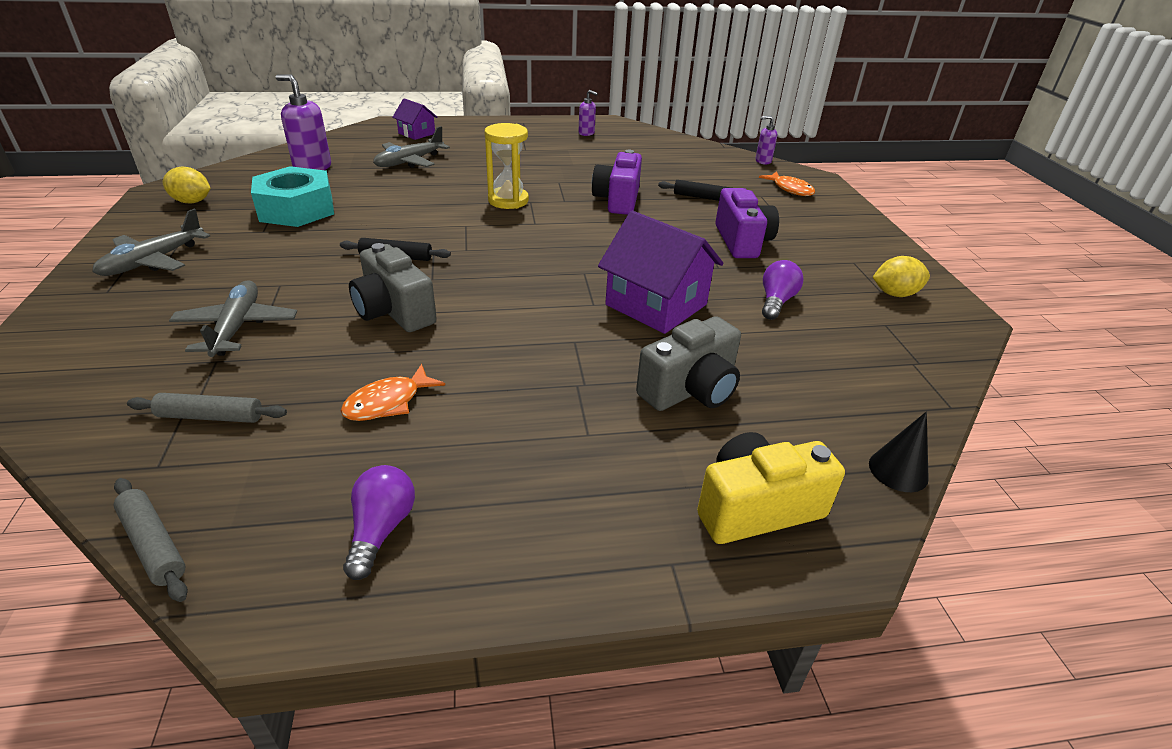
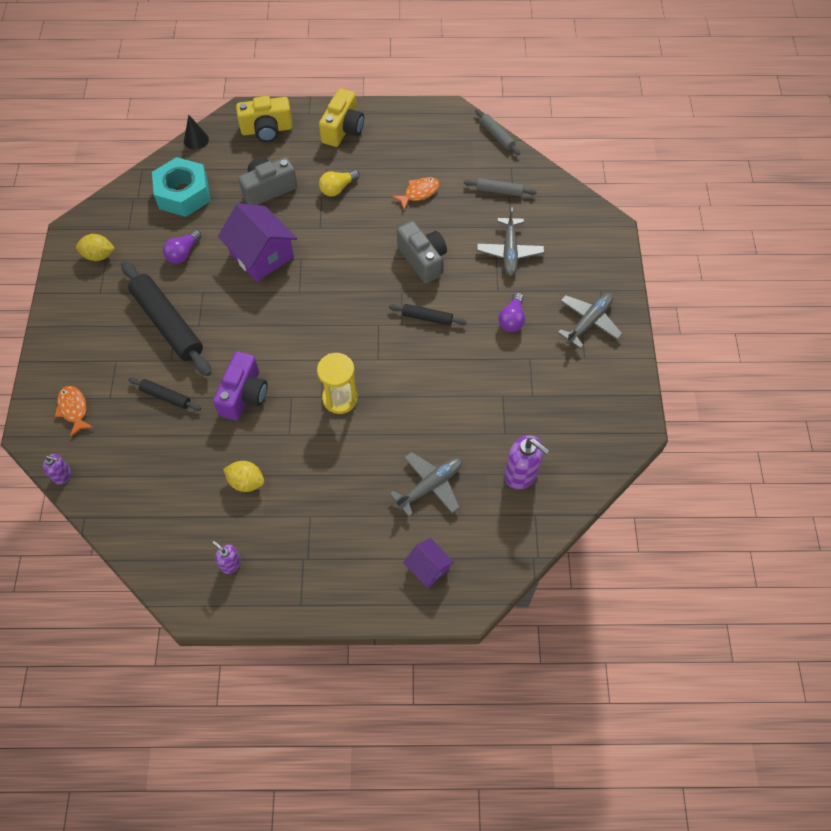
camera: 170 degrees left, 25 degrees up
(192, 202) = (601, 408): yellow lemon -> yellow lemon (246, 482)
(296, 209) = (513, 391): turquoise nut -> turquoise nut (183, 194)
(381, 530) = (415, 134): purple light bulb -> purple light bulb (512, 319)
(556, 399) = (337, 188): none -> yellow light bulb
(570, 526) = (343, 129): none -> yellow camera
(742, 241) = (168, 323): purple camera -> black rolling pin

